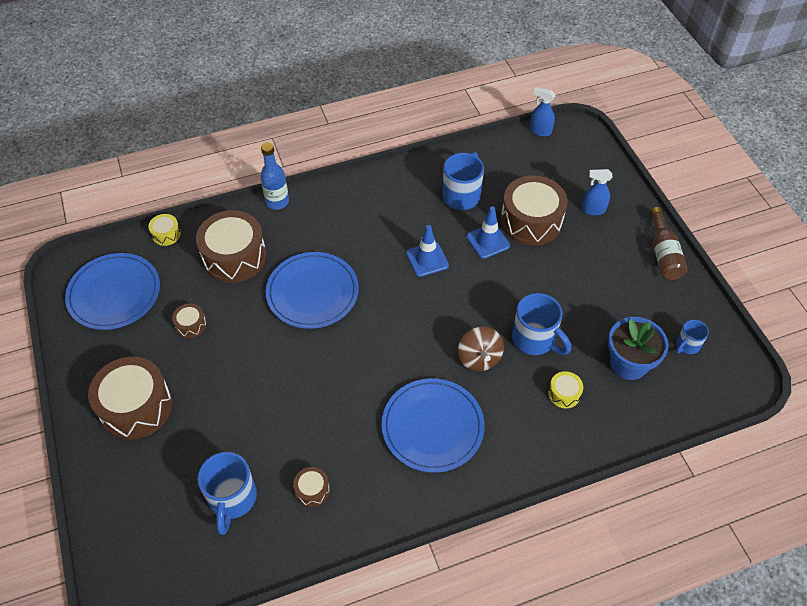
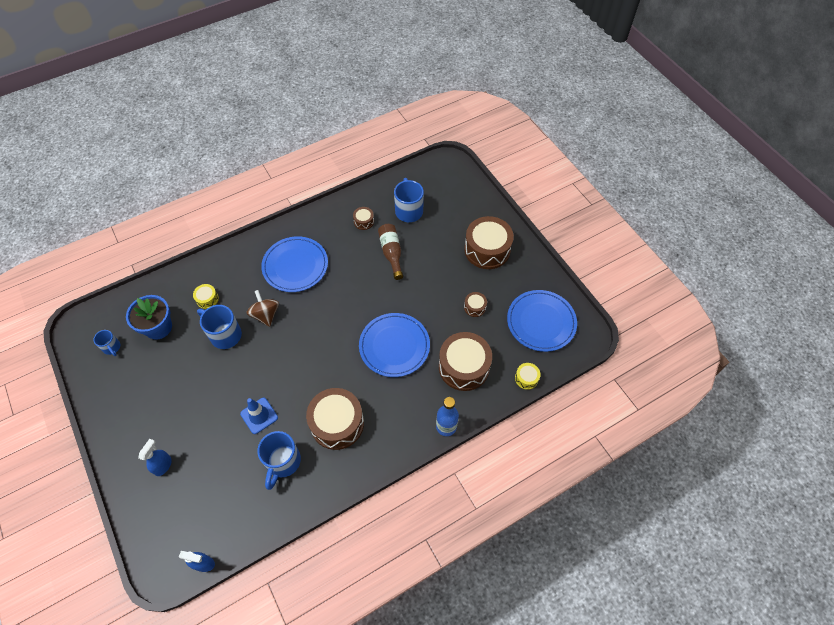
camera: 170 degrees right, 5 degrees up
(427, 259) = (309, 389): blue traffic cone -> none
(531, 221) = (220, 443): brown drum -> brown drum (337, 423)
(593, 210) = (163, 465): blue spray bottle -> blue spray bottle turned 60 degrees counterclockwise
(663, 254) = (109, 427): brown bottle -> brown bottle (391, 253)
(687, 345) = (112, 347): blue mug -> blue mug turned 105 degrees clockwise

